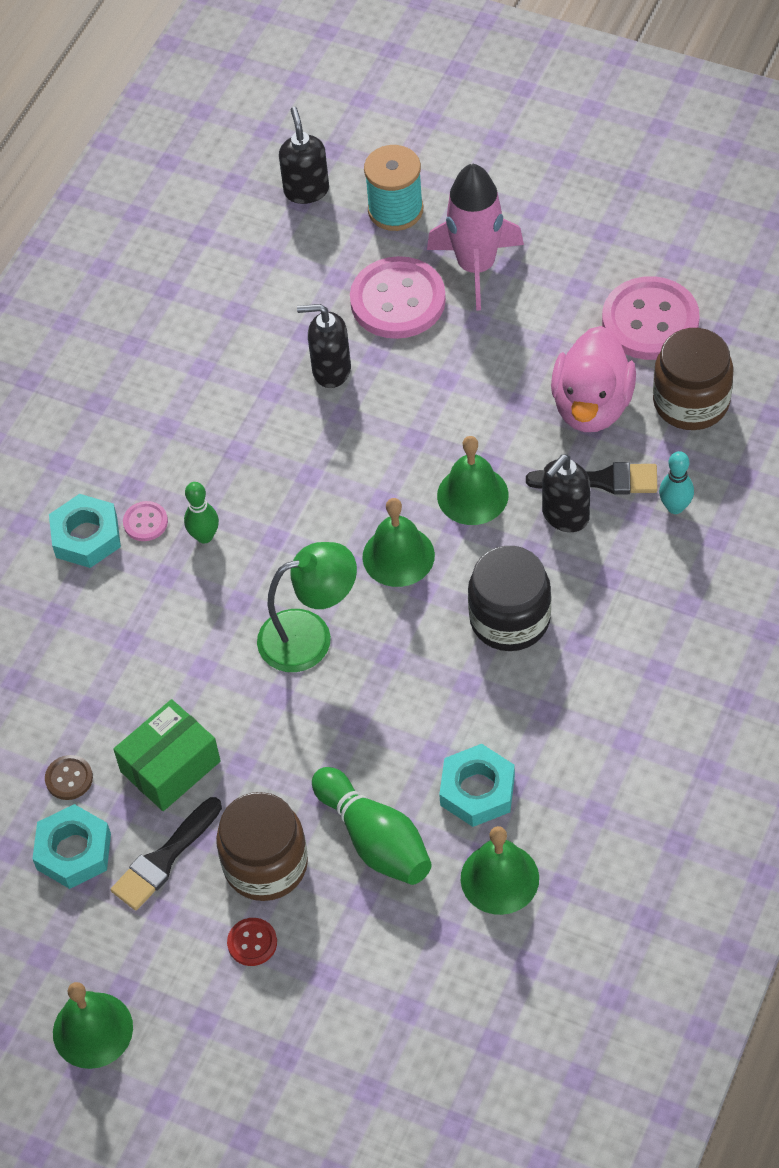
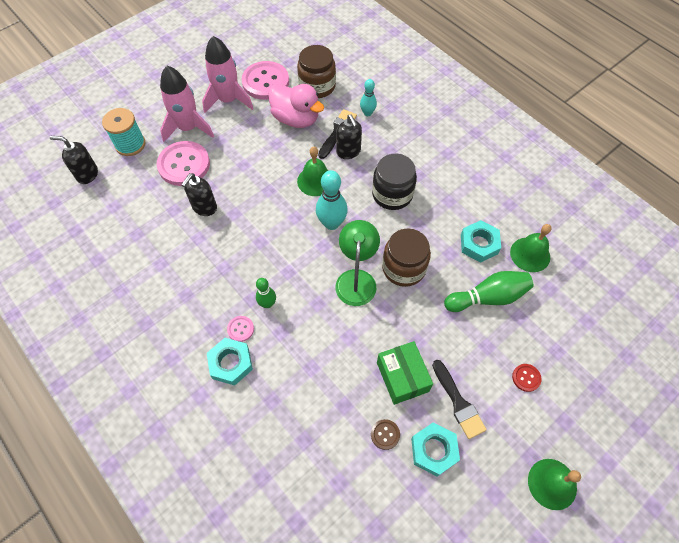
camera: 70 degrees left, 5 degrees up
(265, 864) = (482, 353): brown jar -> brown jar (403, 268)
(398, 556) = (331, 223): green bell -> turquoise bowling pin
(572, 289) = (228, 100): none -> pink rocket

